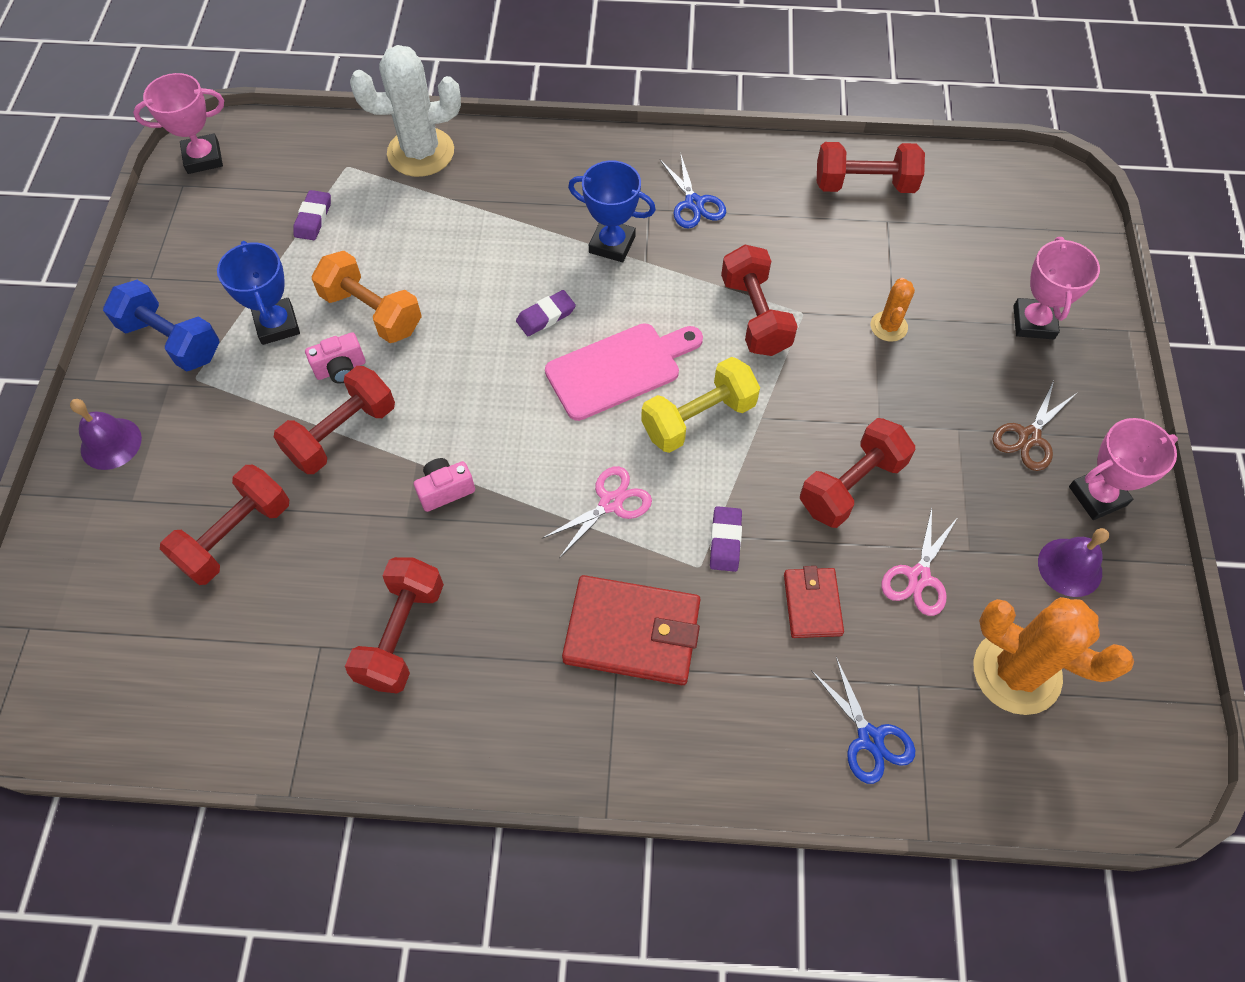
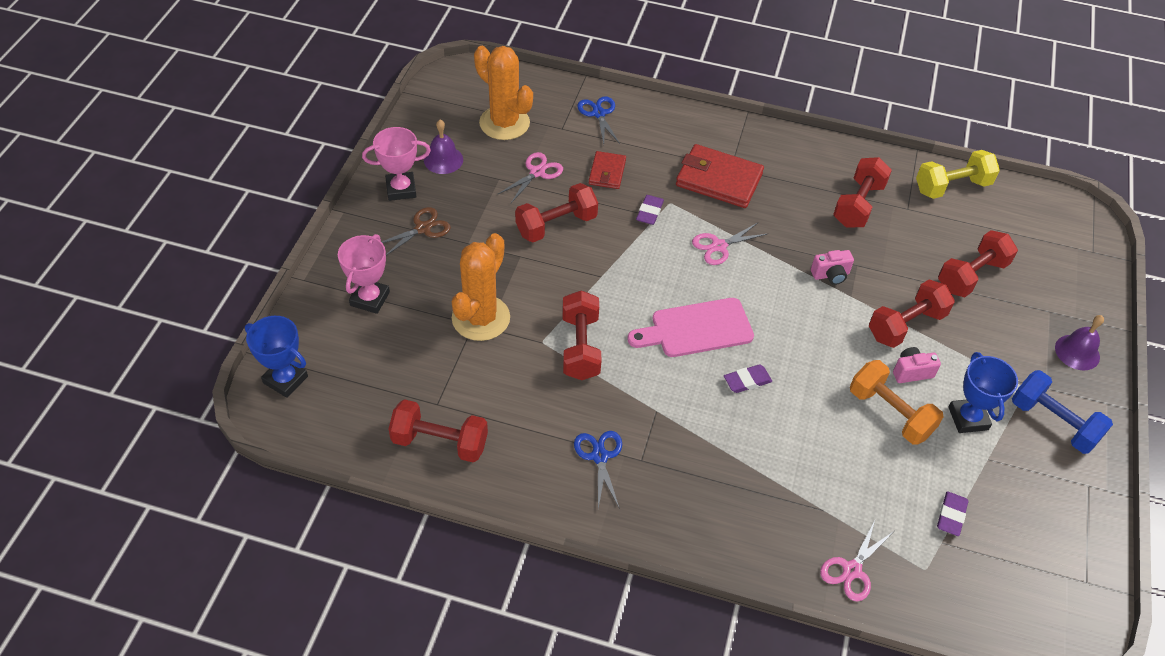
camera: 170 degrees left, 10 degrees down
(203, 158) = (1074, 612): pink trophy -> none
(421, 152) = (852, 570): white cactus -> pink scissors
(612, 244) = (681, 432): blue trophy -> blue trophy (285, 380)
(698, 418) = (646, 284): yellow dumbbell -> yellow dumbbell (952, 187)
(888, 326) = (481, 318): orange cactus -> orange cactus, size x1.98

